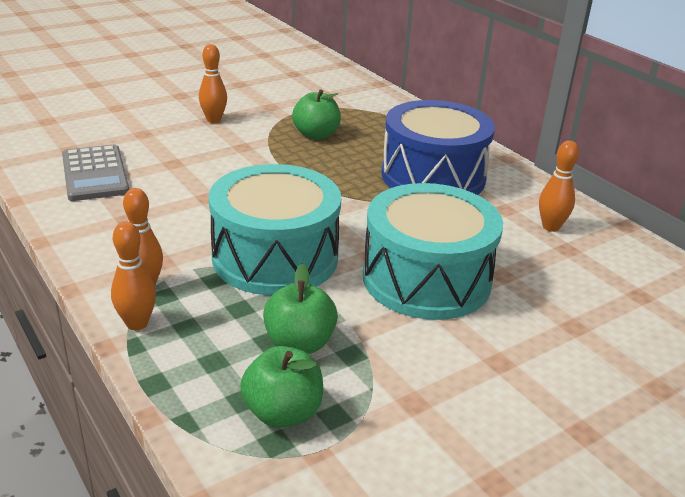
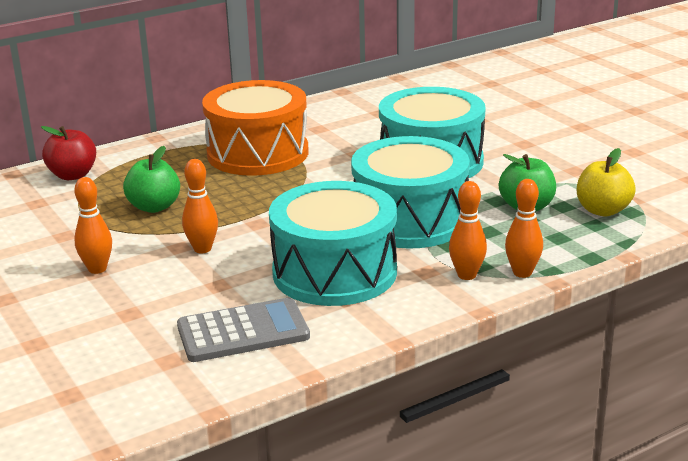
camera: 85 degrees left, 5 degrees down
(176, 213) = (334, 272): none -> turquoise drum
(283, 412) = (602, 210): green apple -> yellow apple
(376, 103) = (73, 175): none -> red apple
(433, 176) = (258, 153): blue drum -> orange drum
(550, 227) = (346, 115): orange bowling pin -> orange bowling pin (202, 249)

